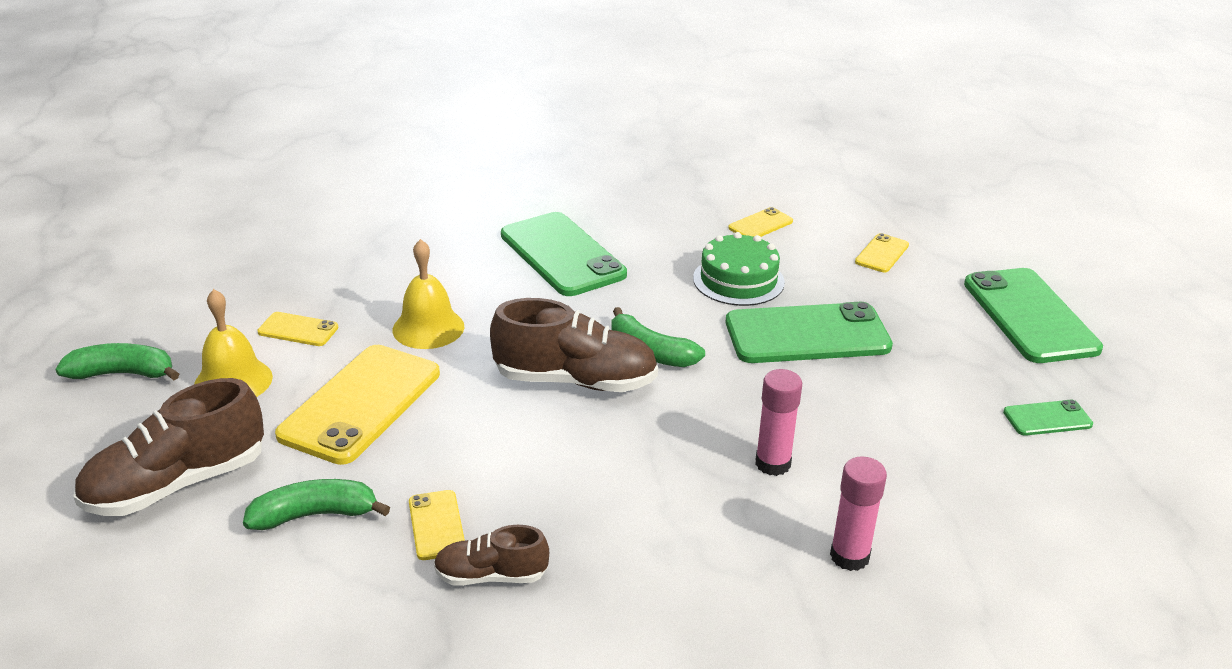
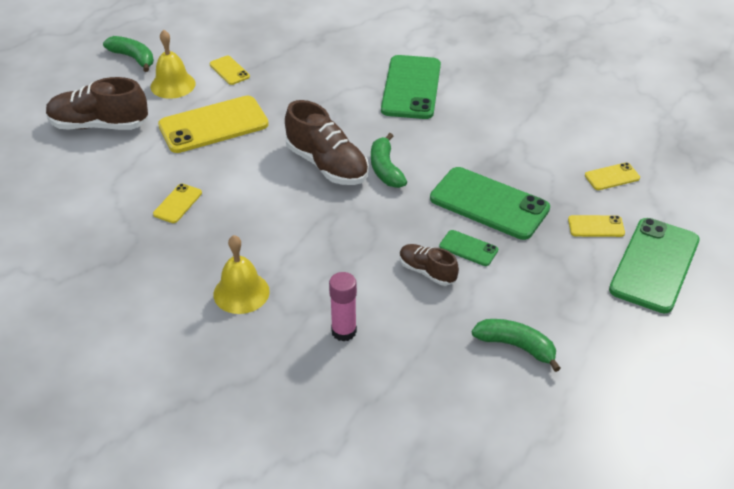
camera: 40 degrees right, 10 degrees up
(315, 515) = (135, 170): green banana -> green banana (516, 346)
(428, 328) = (290, 99): yellow bell -> yellow bell (241, 292)
(491, 576) = (172, 240): brown shoe -> brown shoe (427, 272)
(738, 280) = (493, 150): green cake -> none
(760, 225) = (557, 121): yellow phone -> yellow phone (596, 226)
(773, 463) = (369, 263): pink glue stick -> none
(1047, 418) = (566, 329): green phone -> green phone (468, 248)

